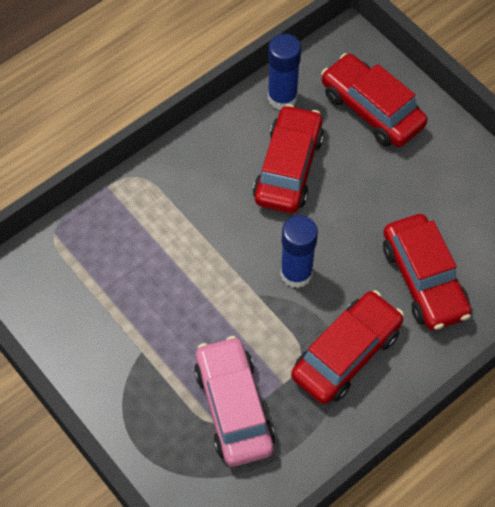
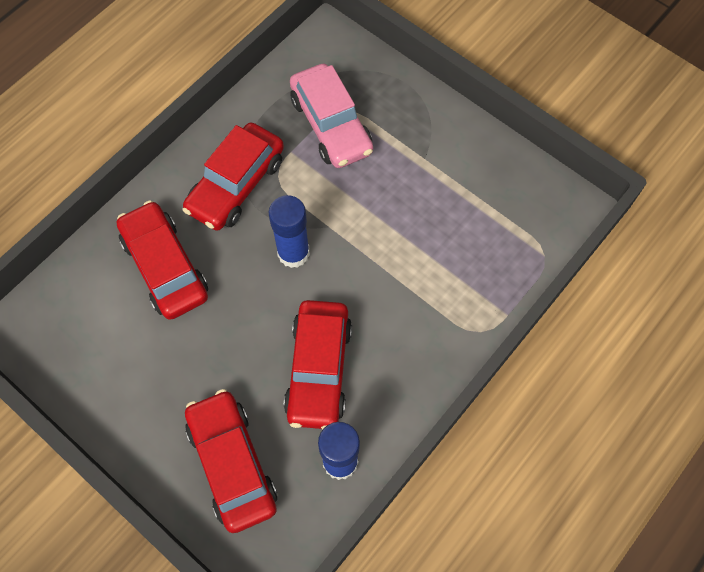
camera: 170 degrees right, 5 degrees up
(371, 109) = (232, 463): red car -> red car turned 150 degrees counterclockwise

